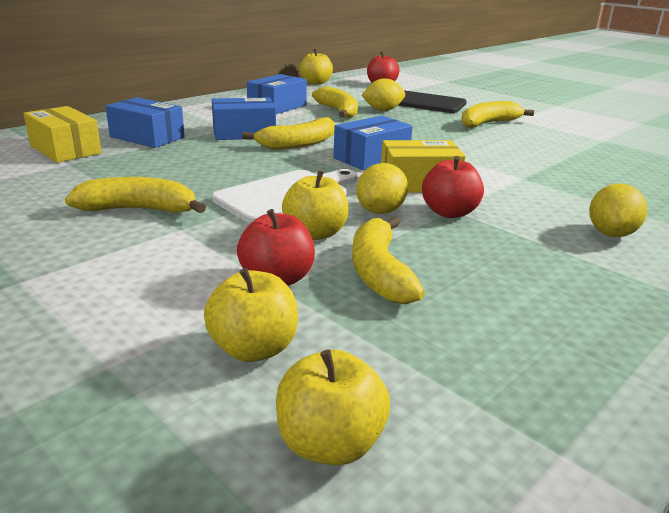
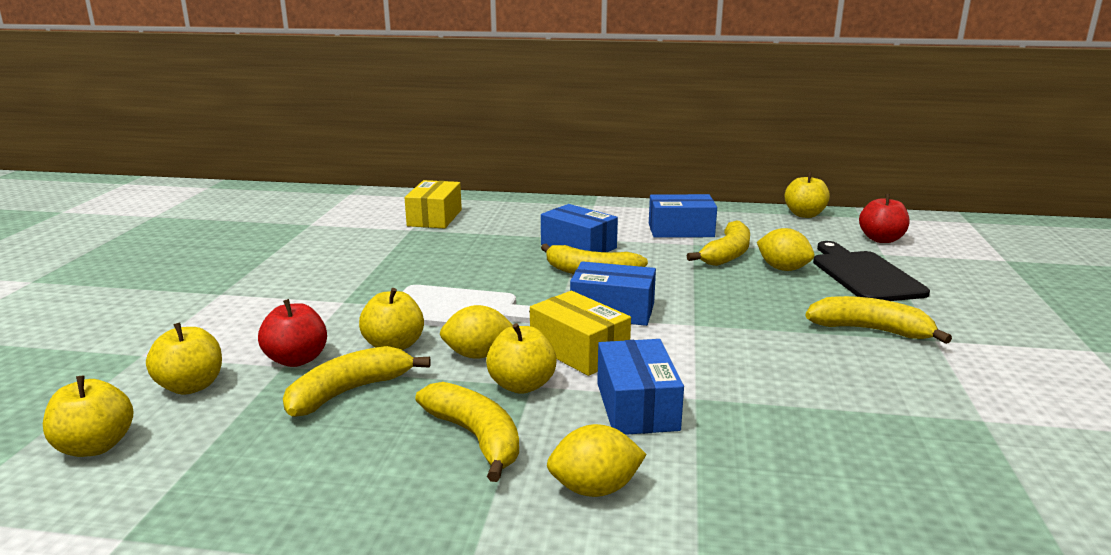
camera: 55 degrees right, 5 degrees down
(139, 209) = (360, 278): yellow banana -> yellow banana (476, 438)
(147, 137) = (503, 225): blue box -> blue box (637, 406)
(449, 212) = (522, 385): red apple -> yellow apple

